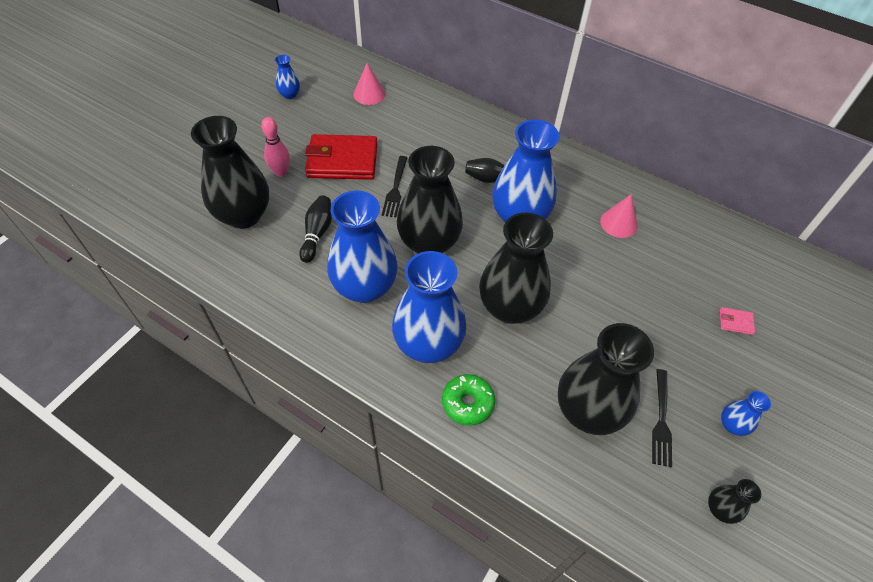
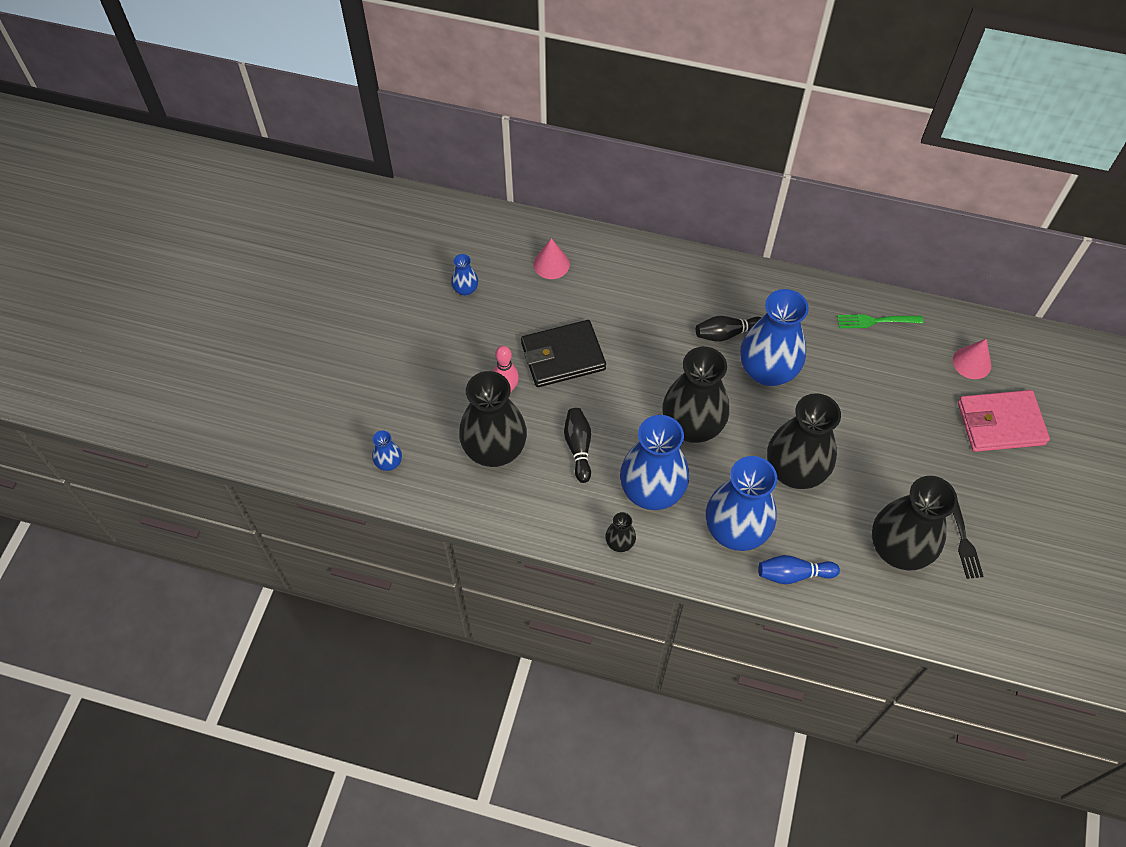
camera: 15 degrees left, 5 degrees up
(342, 161) = (563, 356): red wallet -> black wallet
(395, 189) = (632, 374): black fork -> none
(467, 403) = (793, 574): green donut -> blue bowling pin
(618, 223) = (864, 349): pink cone -> pink cone (972, 362)
(638, 203) = (875, 321): none -> green fork
(720, 509) = (1031, 599): black vase -> black vase (619, 543)
(732, 425) = (1022, 523): blue vase -> blue vase (389, 463)
(735, 322) = (1000, 424): pink wallet -> pink wallet, size x2.49

